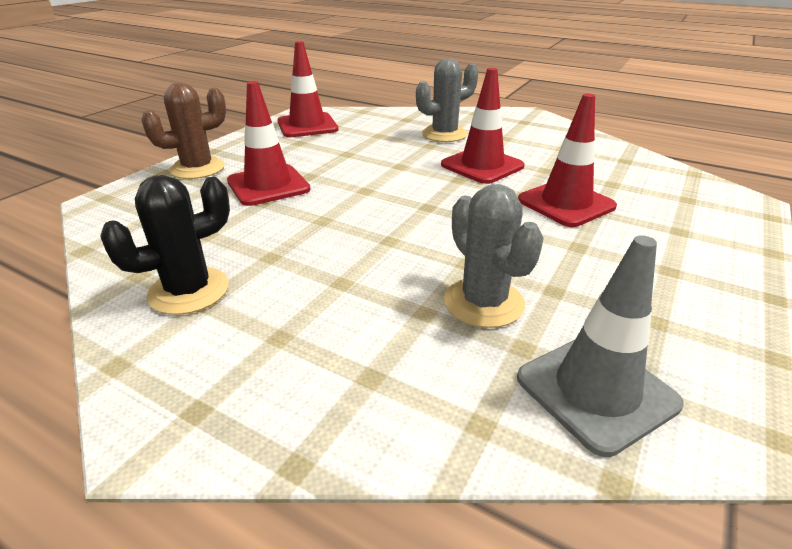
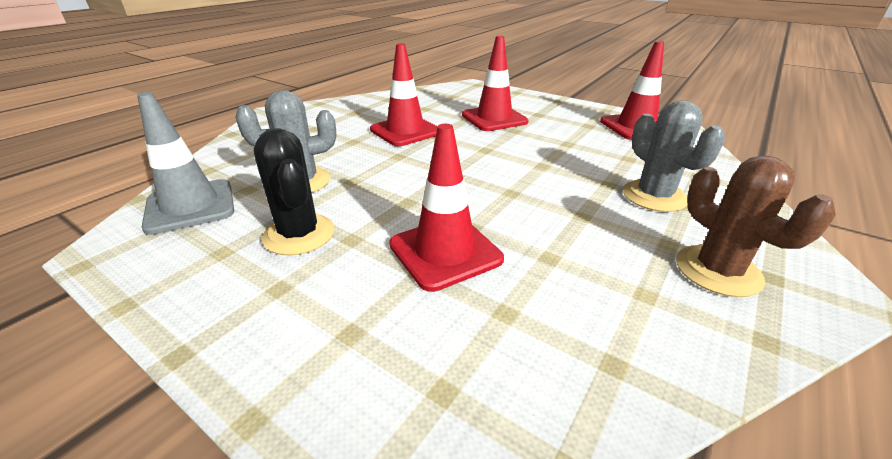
camera: 95 degrees right, 0 degrees up
(189, 291) = (366, 109): black cactus -> black cactus (299, 234)
(198, 168) = (522, 99): brown cactus -> brown cactus (718, 271)
(482, 166) = (552, 210): red traffic cone -> red traffic cone (405, 131)

